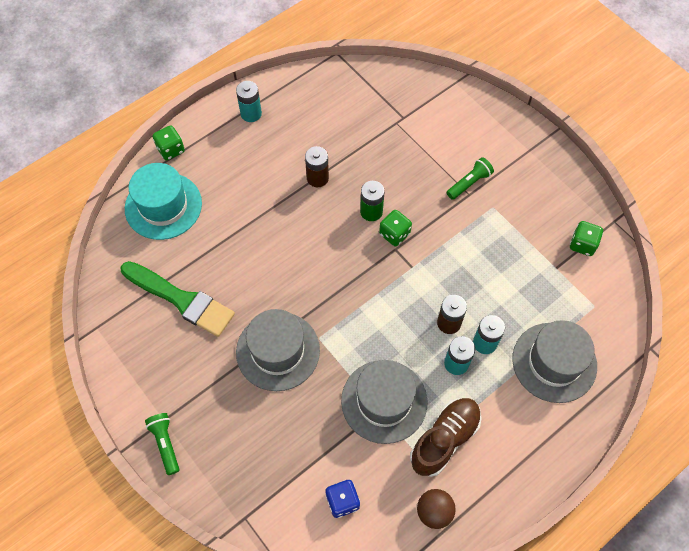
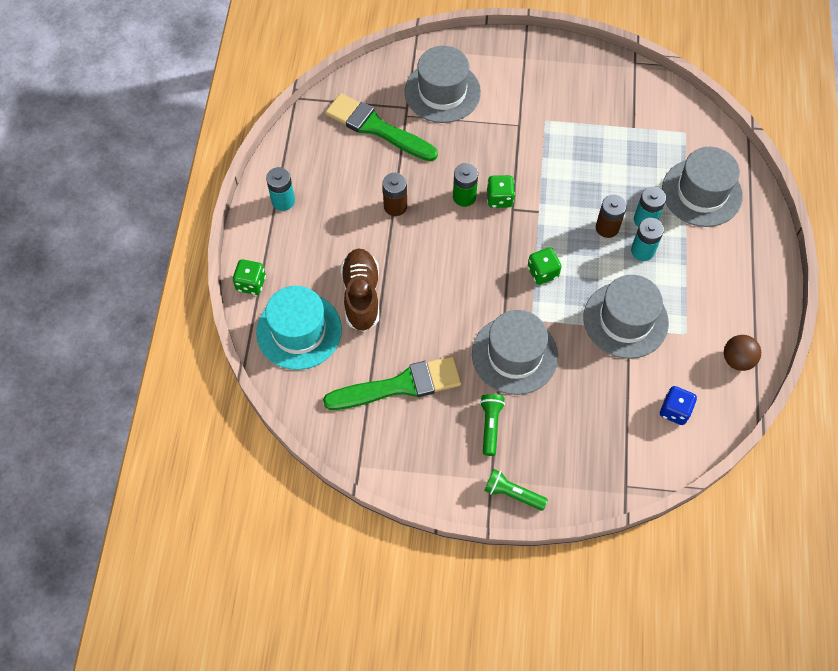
camera: 45 degrees left, 0 degrees up
(366, 115) = (377, 128): none -> green brush
(440, 127) = (442, 92): none -> grey hat
(444, 439) = (691, 308): brown shoe -> brown shoe (361, 295)
(469, 183) = (510, 117): green flashlight -> green flashlight (490, 425)
(582, 244) = (632, 96): green dice -> green dice (542, 272)

